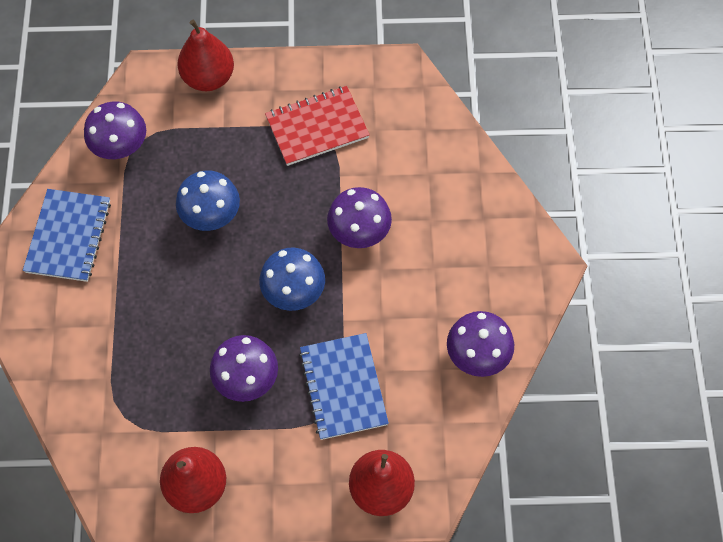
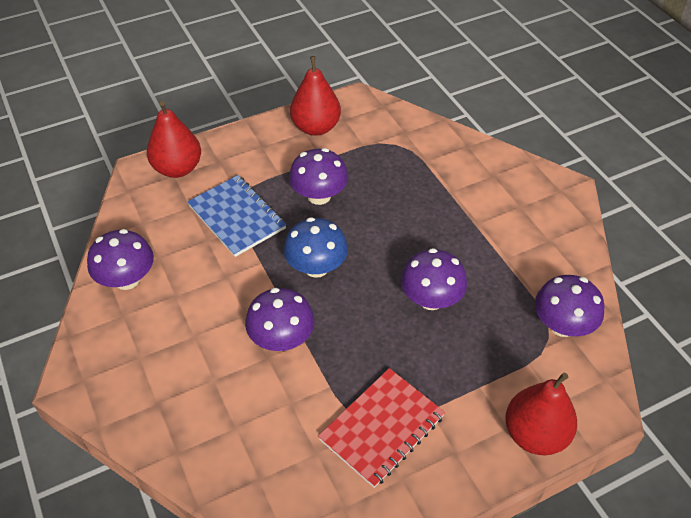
camera: 155 degrees right, 15 degrees down
(68, 236) = (539, 236): blue notebook -> none
(211, 215) = (431, 299): blue mushroom -> purple mushroom

